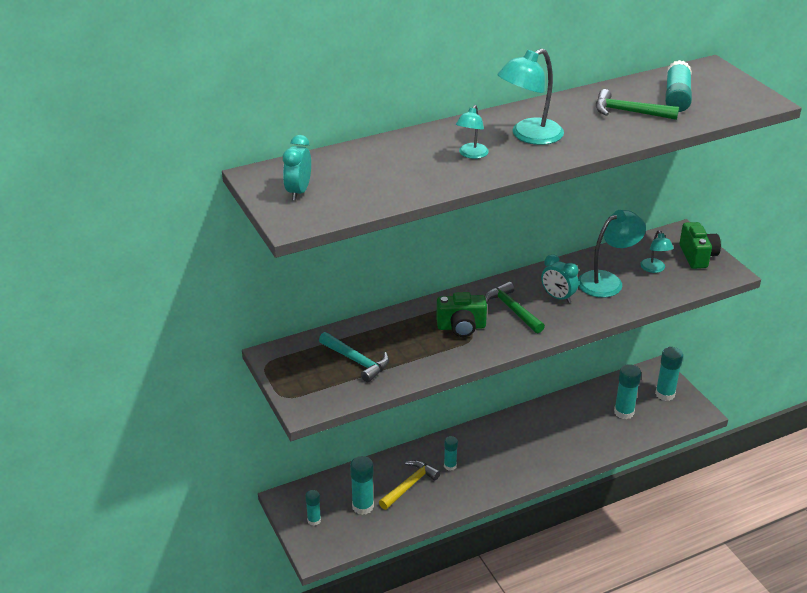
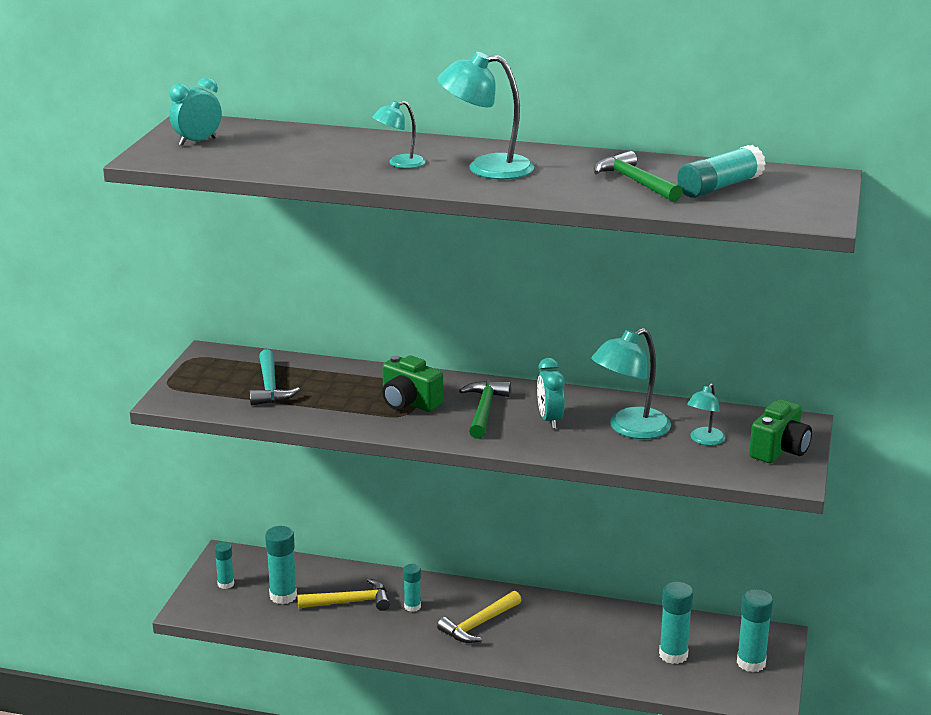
camera: 40 degrees right, 10 degrees down
(502, 455) = (478, 625): none -> yellow hammer
(607, 281) = (630, 429): turquoise lamp -> turquoise lamp turned 135 degrees clockwise

